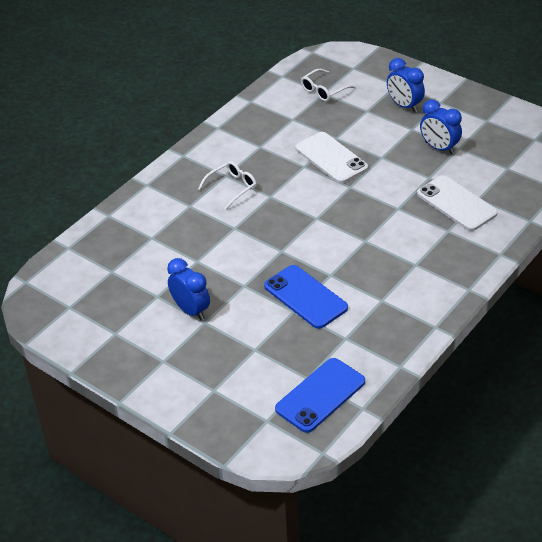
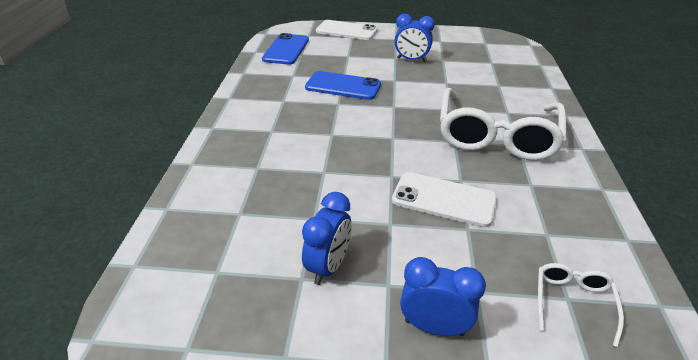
camera: 145 degrees right, 5 degrees down
(232, 187) = (496, 136): white glasses -> white glasses, size x2.28
(439, 148) = (328, 266): blue clock -> blue clock turned 105 degrees clockwise
(456, 203) = (262, 198): white phone -> white phone (346, 31)

